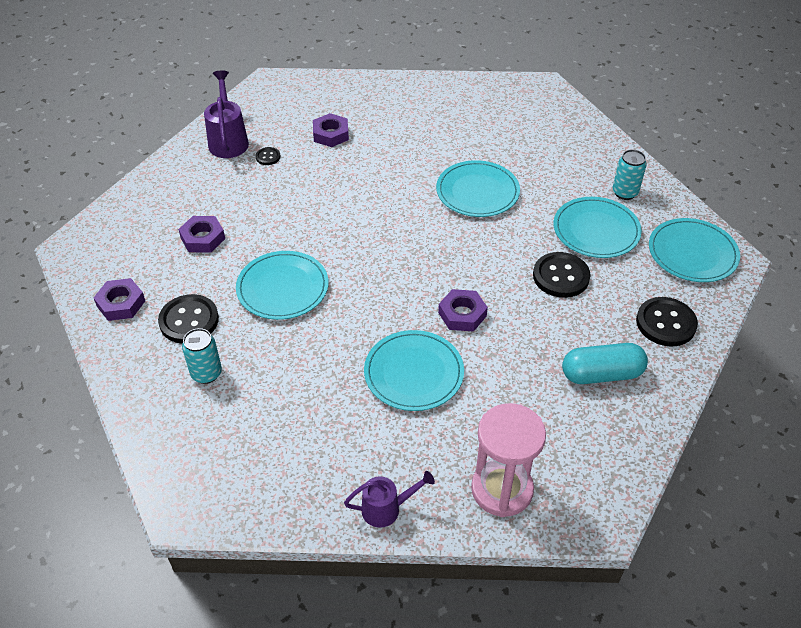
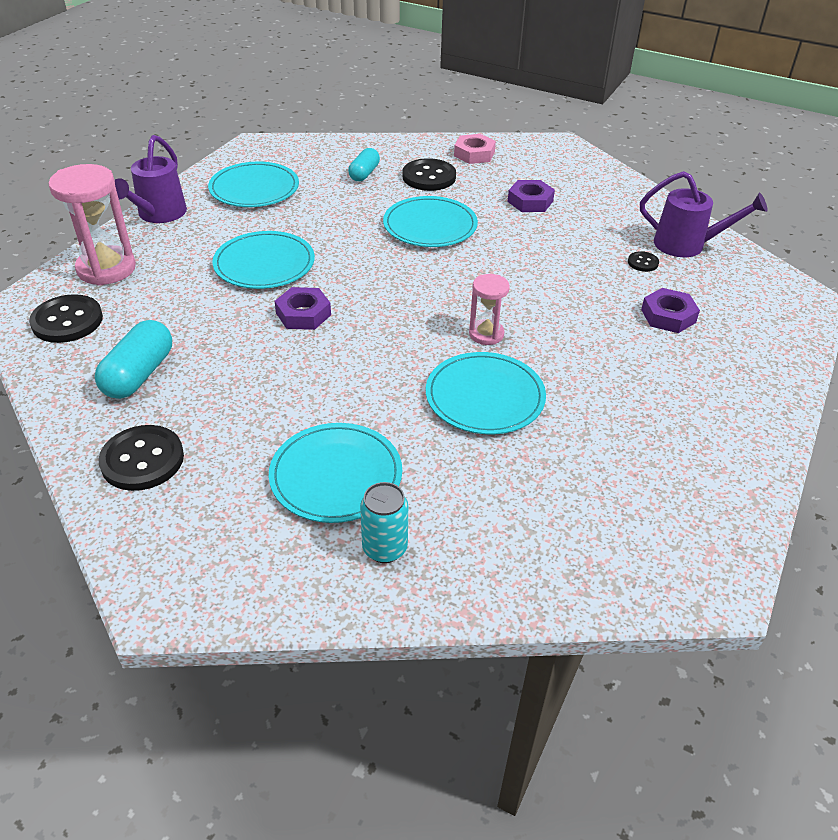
camera: 115 degrees right, 5 degrees down
(121, 303) = (474, 154): purple nut -> pink nut
(206, 373) = (364, 173): turquoise can -> turquoise capsule
(387, 509) = (158, 215): purple watering can -> purple watering can, size x1.52
(413, 209) = (486, 334): none -> pink hourglass
(561, 276) = (289, 406): black button -> black button (67, 321)
(692, 253) = (214, 557): turquoise plate -> turquoise plate (254, 188)

